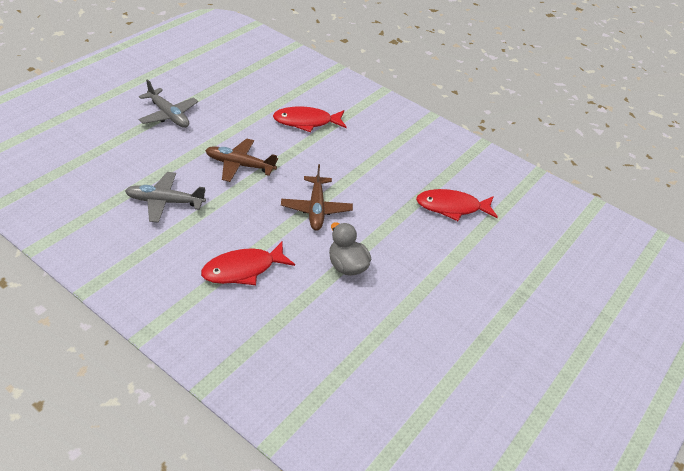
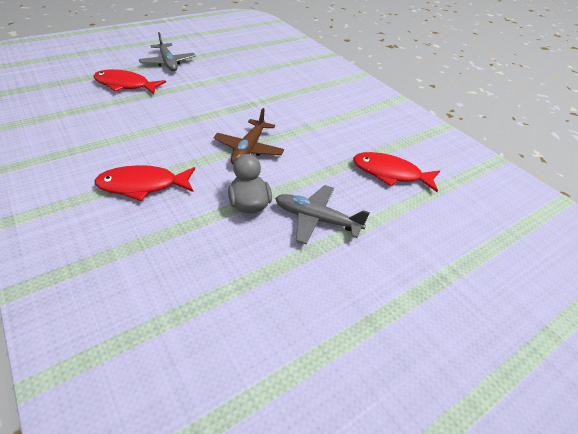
camera: 20 degrees right, 0 degrees up
(164, 202) = (116, 119): grey plane -> grey plane (316, 219)
(239, 165) = (201, 104): brown plane -> none
(306, 122) = (281, 84): red fish -> red fish (125, 85)

